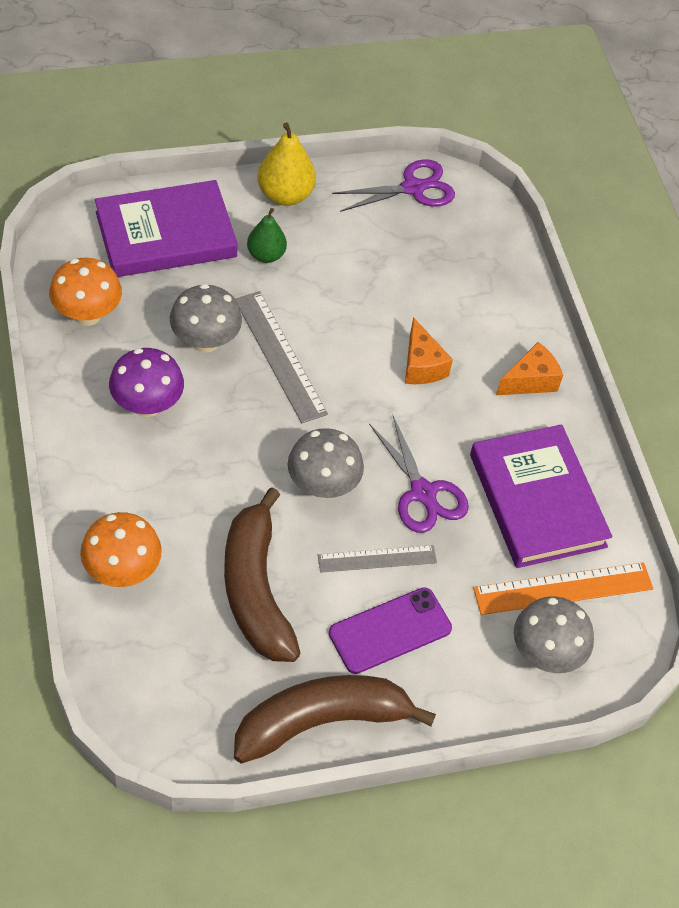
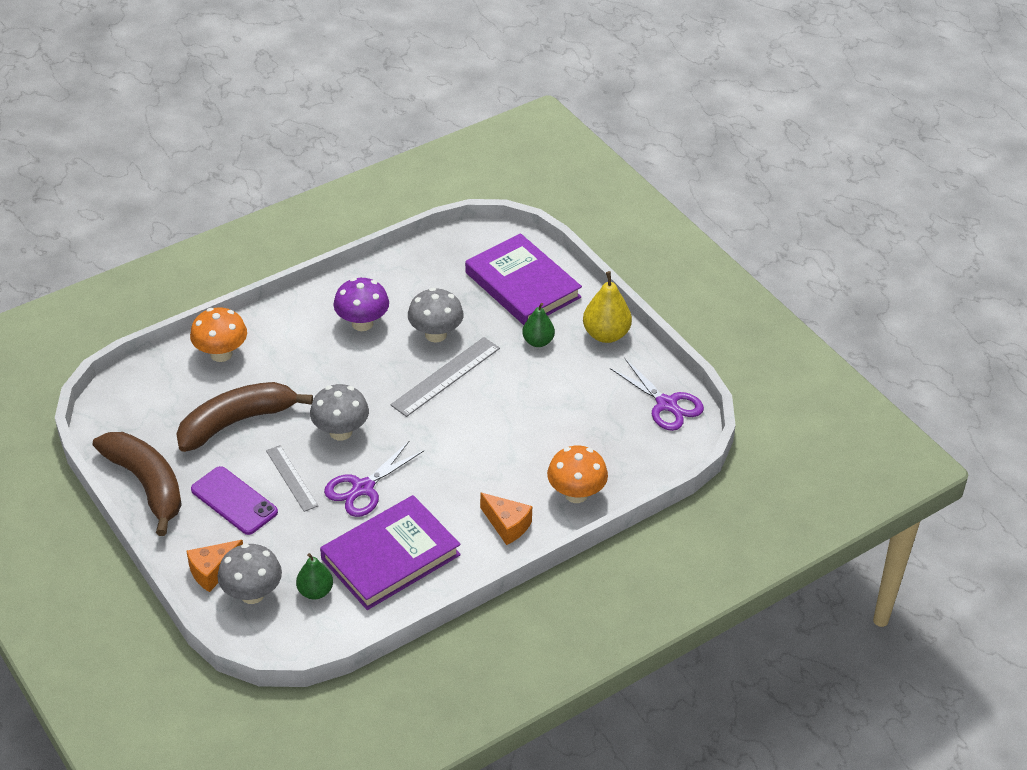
camera: 75 degrees right, 10 degrees down
(87, 314) = (424, 270): orange mushroom -> orange mushroom (576, 494)
(421, 365) = (484, 456): orange cheese -> orange cheese (213, 571)
(563, 589) = (315, 591): orange ruler -> green pear

